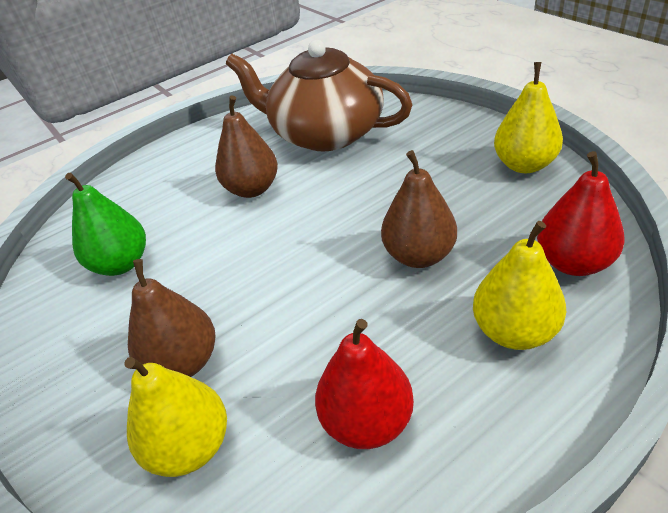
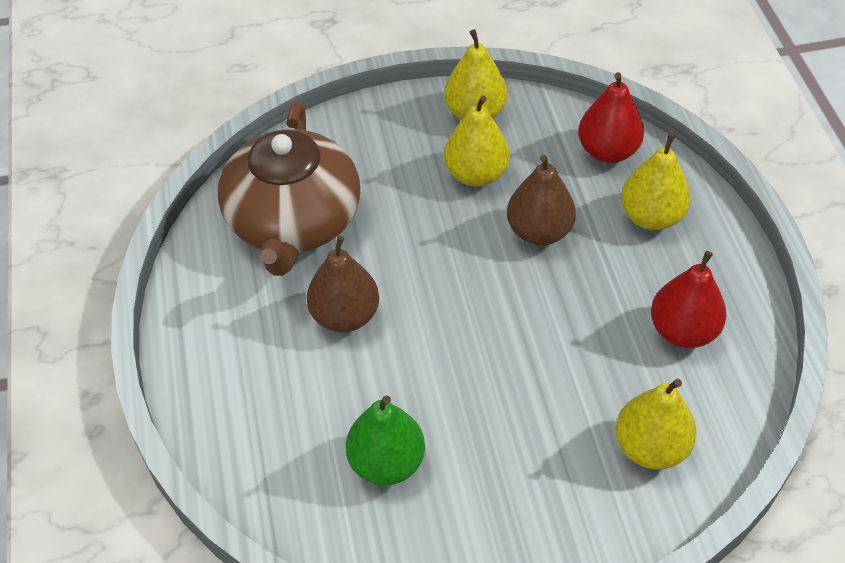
camera: 70 degrees left, 10 degrees up
(183, 362) = (561, 434): brown pear -> none
(325, 133) = (293, 221): brown teapot -> brown teapot turned 45 degrees counterclockwise
(453, 193) = (476, 174): none -> yellow pear

